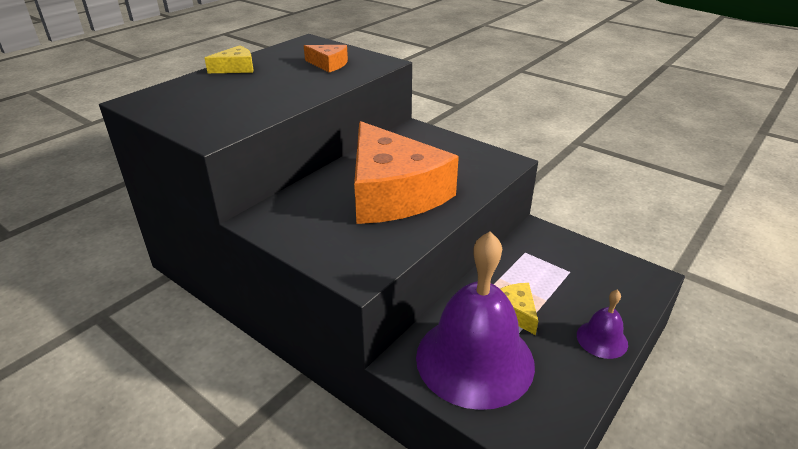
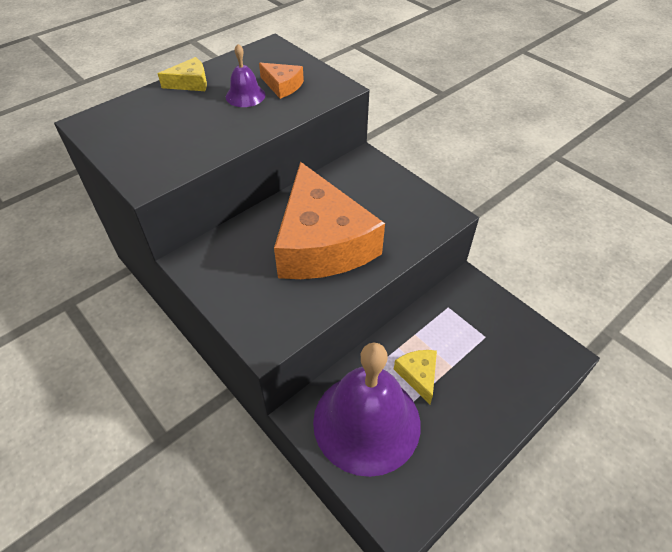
camera: 10 degrees right, 15 degrees up
(602, 339) = (491, 419): purple bell -> purple bell (245, 95)

